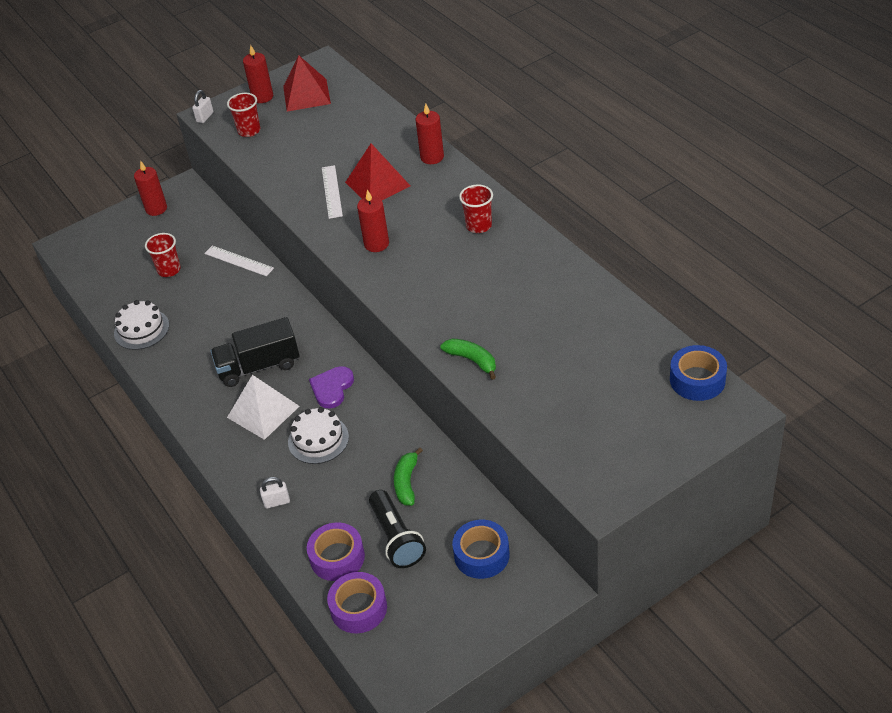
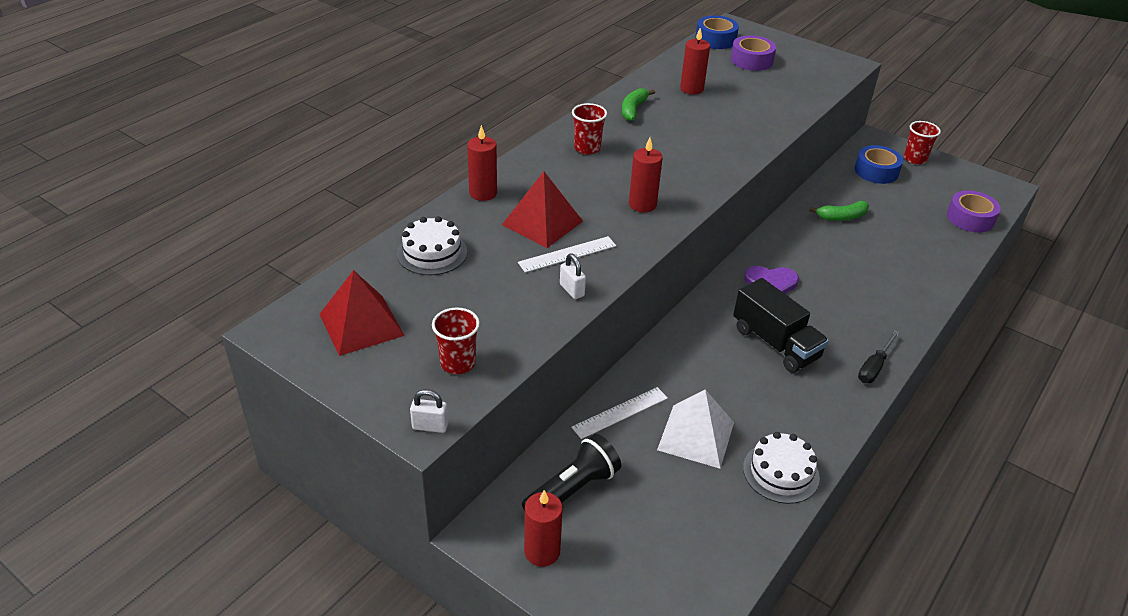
camera: 115 degrees left, 5 degrees down
(169, 270) = (665, 483): red cup -> red cup (915, 159)
(200, 421) = (874, 367): none -> black screwdriver
(238, 261) = (620, 412): white ruler -> white ruler turned 45 degrees clockwise
(262, 97) = (369, 371): red candle -> red candle (691, 89)
(263, 411) = (830, 323): white pyramid -> white pyramid (696, 436)
(277, 502) = (919, 285): white padlock -> white padlock (572, 290)
(318, 439) = (836, 277): white cake -> white cake (432, 253)
(337, 557) = (939, 238): purple tape -> purple tape (751, 60)
(396, 538) = (896, 212): black flashlight -> black flashlight (572, 490)
(472, 360) = (762, 128): green banana -> green banana (633, 110)

